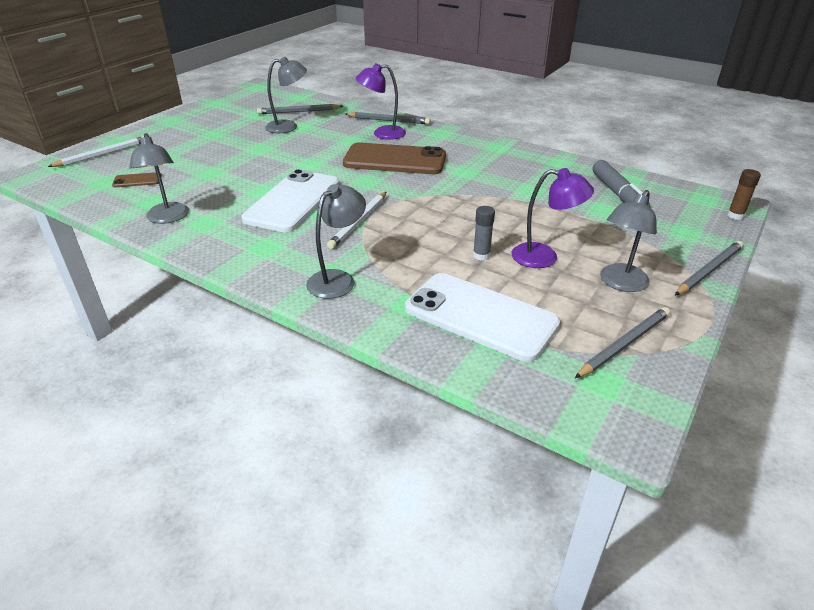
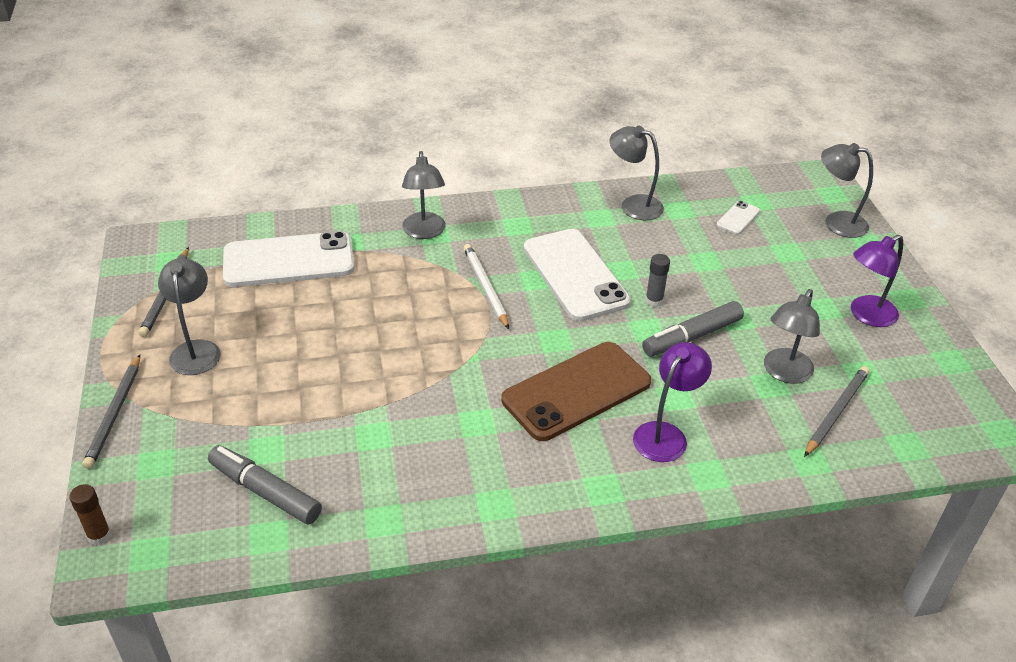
camera: 135 degrees right, 5 degrees up
(102, 154) = (836, 222): white pencil -> grey lamp
(137, 180) = (738, 218): brown phone -> white phone
(297, 152) = (691, 337): none -> grey marker
(388, 120) = (706, 472): grey pencil -> none
(481, 255) = (339, 313): grey glue stick -> grey glue stick (654, 301)
(544, 257) = (282, 342): purple lamp -> purple lamp (866, 315)

